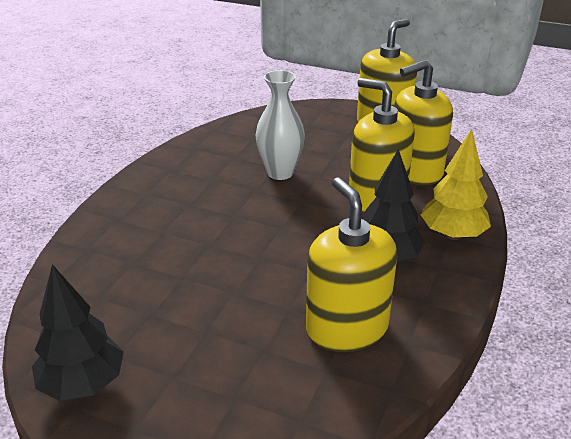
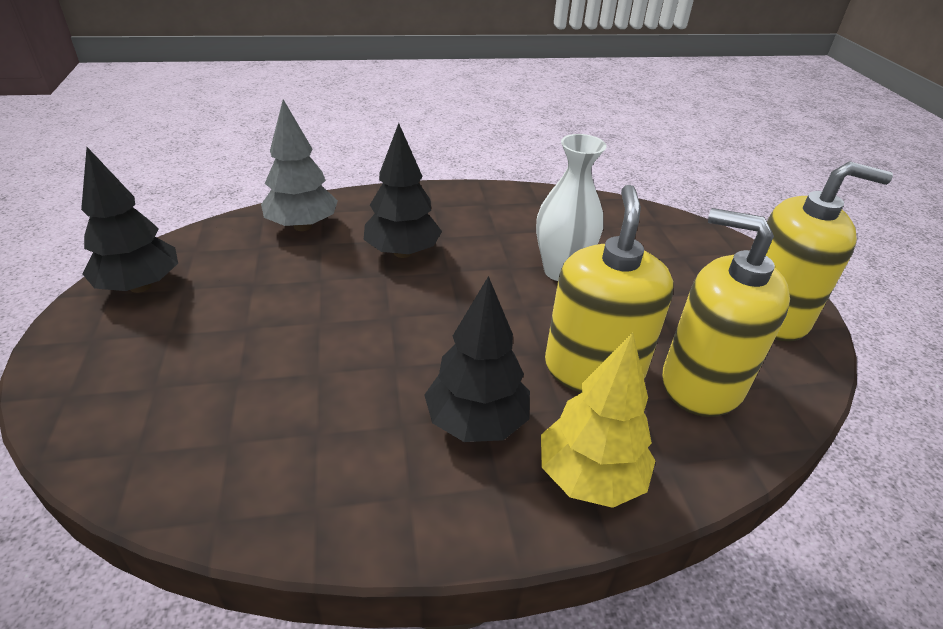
camera: 55 degrees right, 5 degrees up
(96, 265) = (302, 226): none -> grey tree
(190, 228) = (402, 252): none -> black tree
(346, 328) = (311, 434): yellow soap dispenser -> none

